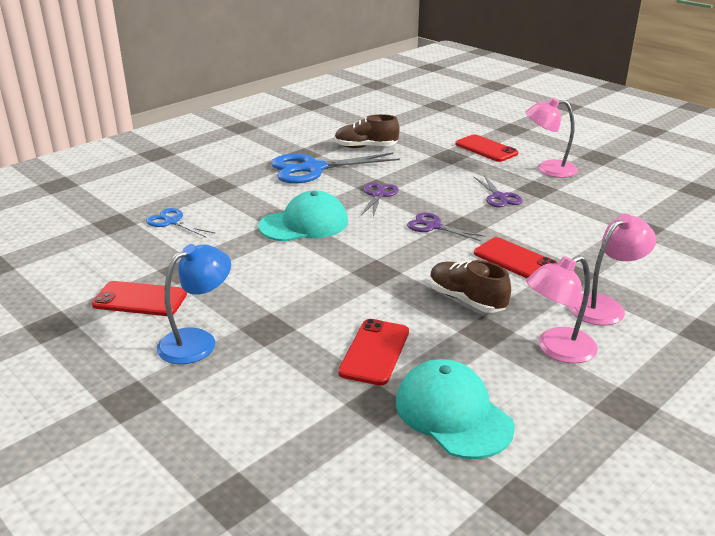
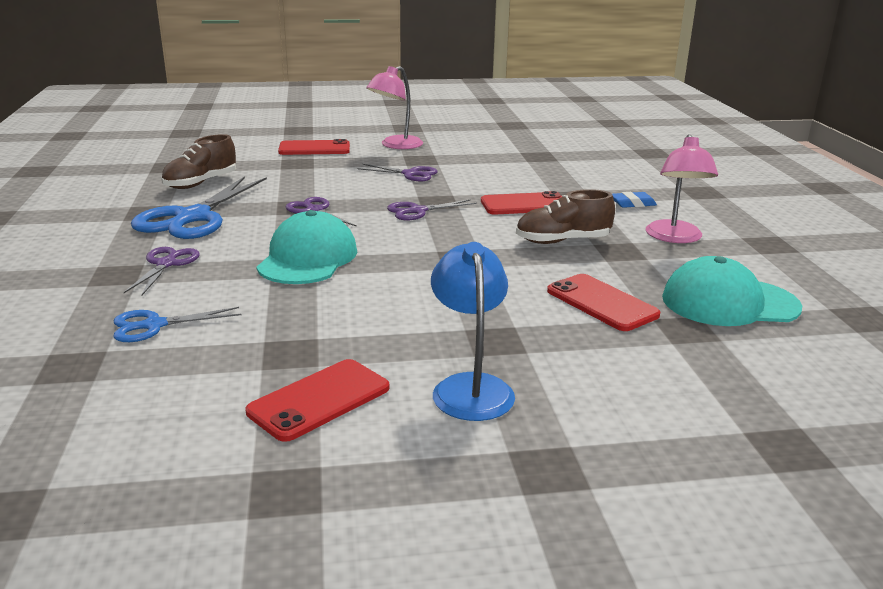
camera: 55 degrees left, 5 degrees down
(244, 191) = (167, 264): none -> purple scissors
(604, 306) = (632, 203): pink lamp -> blue eraser

